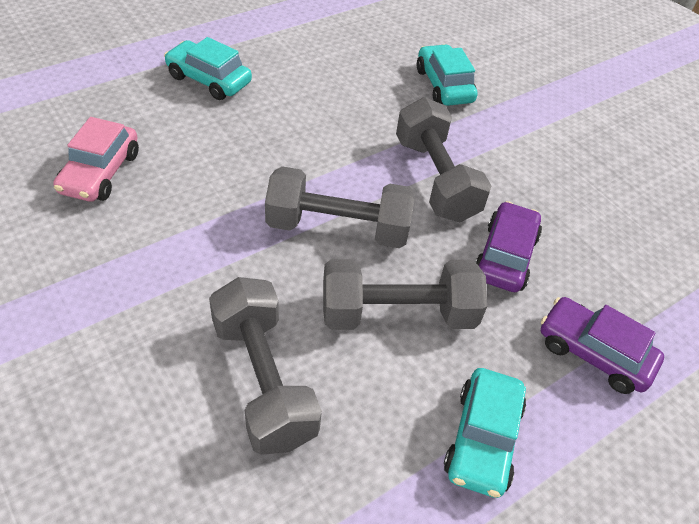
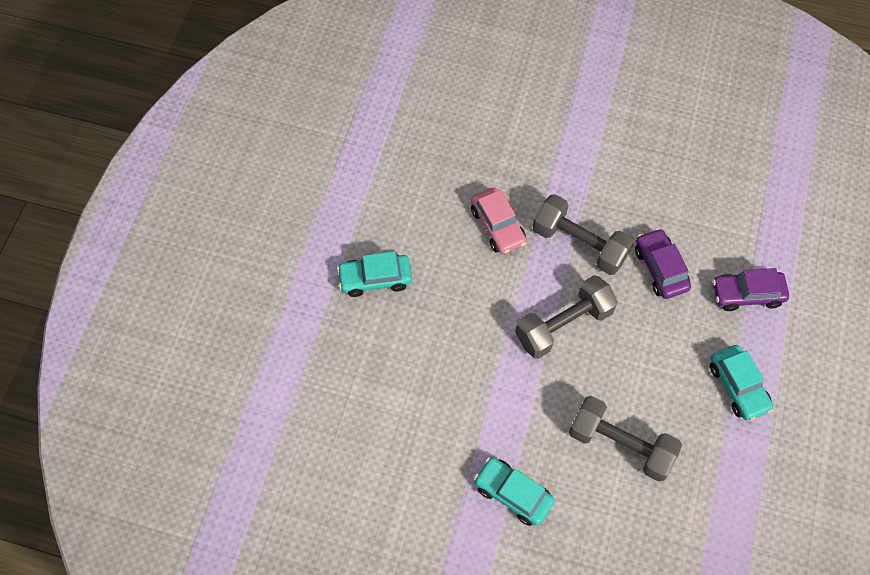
camera: 35 degrees left, 15 degrees up
(100, 173) = (401, 403): pink car -> pink car (498, 226)
(398, 314) = (643, 352): grey dumbbell -> none
(444, 85) = (514, 159): turquoise car -> turquoise car (513, 494)

